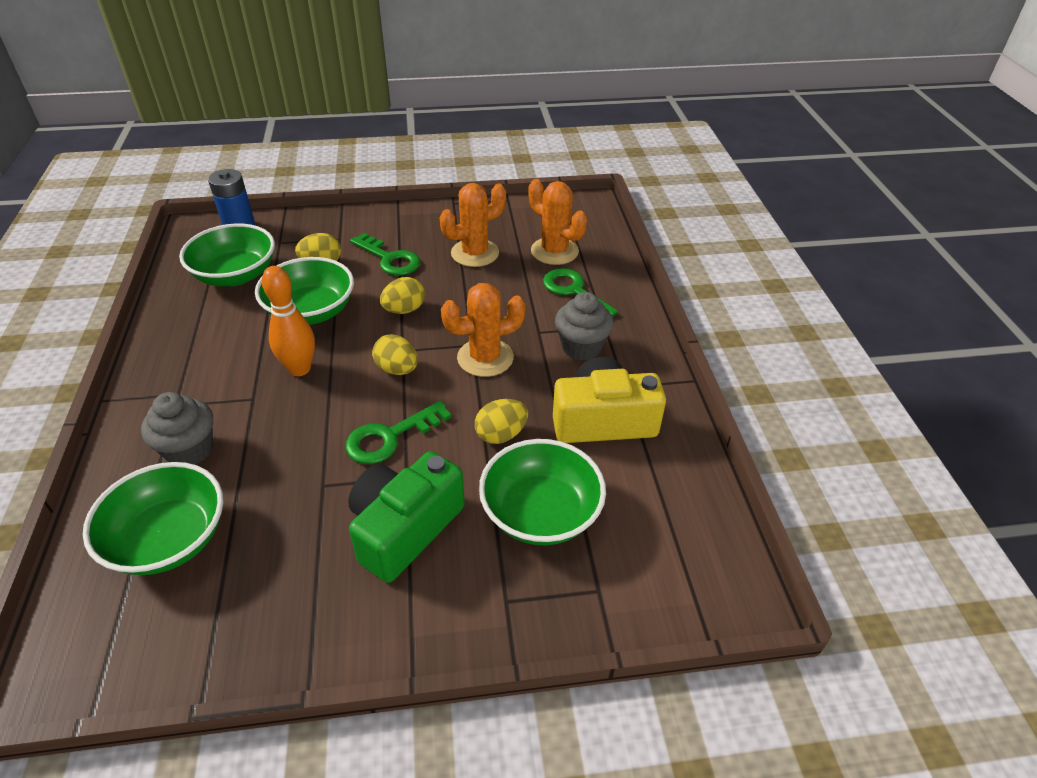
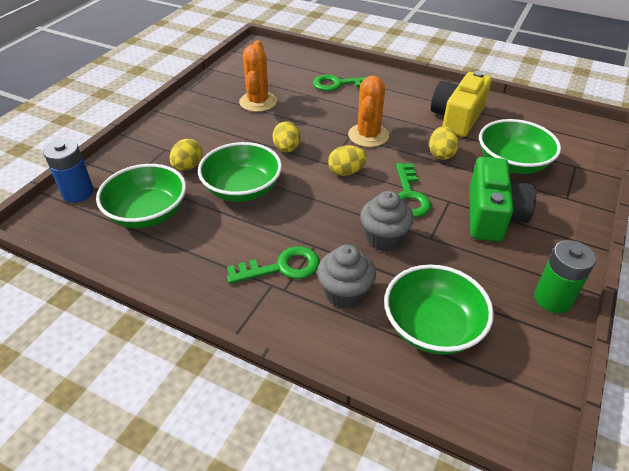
camera: 55 degrees left, 0 degrees up
(271, 643) = (552, 299): none -> green battery
(300, 369) = (304, 214): orange bowling pin -> none
(390, 259) = (221, 136): green key -> green key (282, 267)
(404, 528) = (492, 215): green camera -> green camera turned 150 degrees counterclockwise
(554, 251) = (292, 75): orange cactus -> none
(581, 347) = (391, 101): grey cupcake -> grey cupcake (384, 238)

